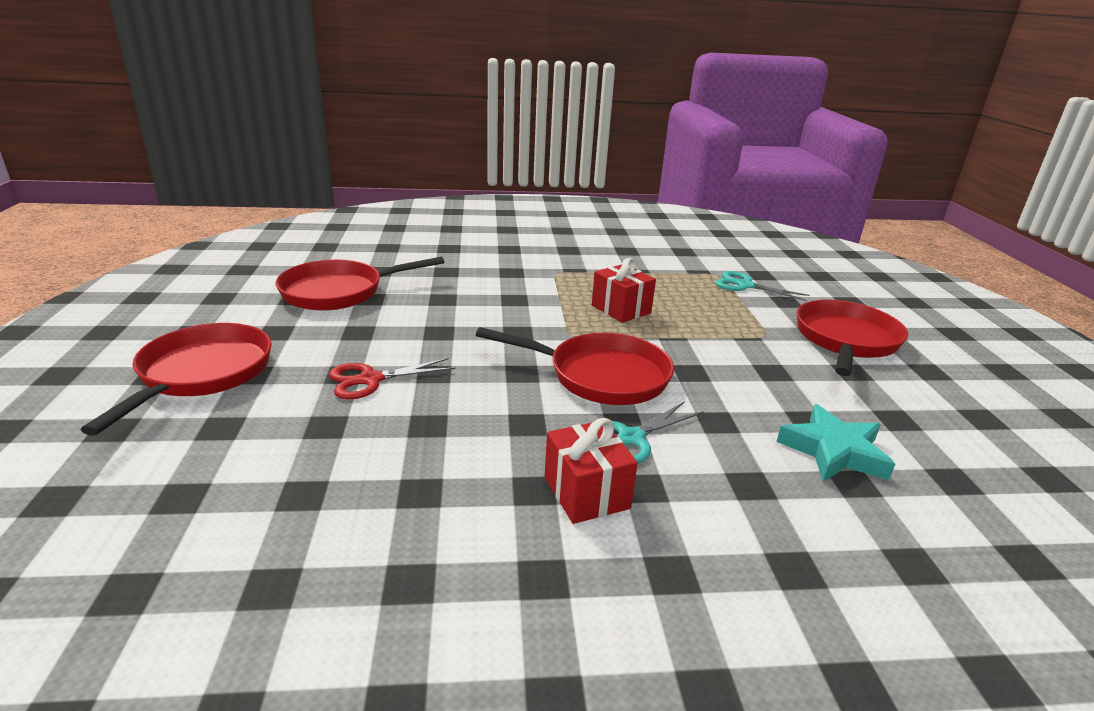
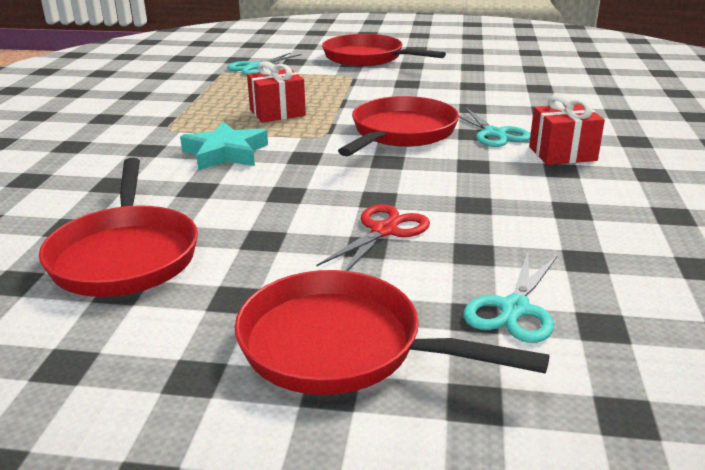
camera: 75 degrees left, 0 degrees up
(224, 447) = (514, 309): none -> turquoise scissors
(370, 380) = (384, 231): red scissors -> red scissors turned 135 degrees counterclockwise
(833, 451) = (508, 86): turquoise star -> turquoise star (225, 153)

